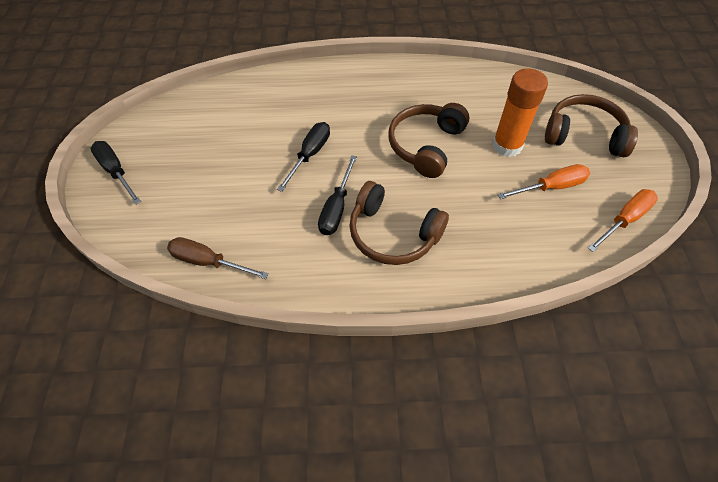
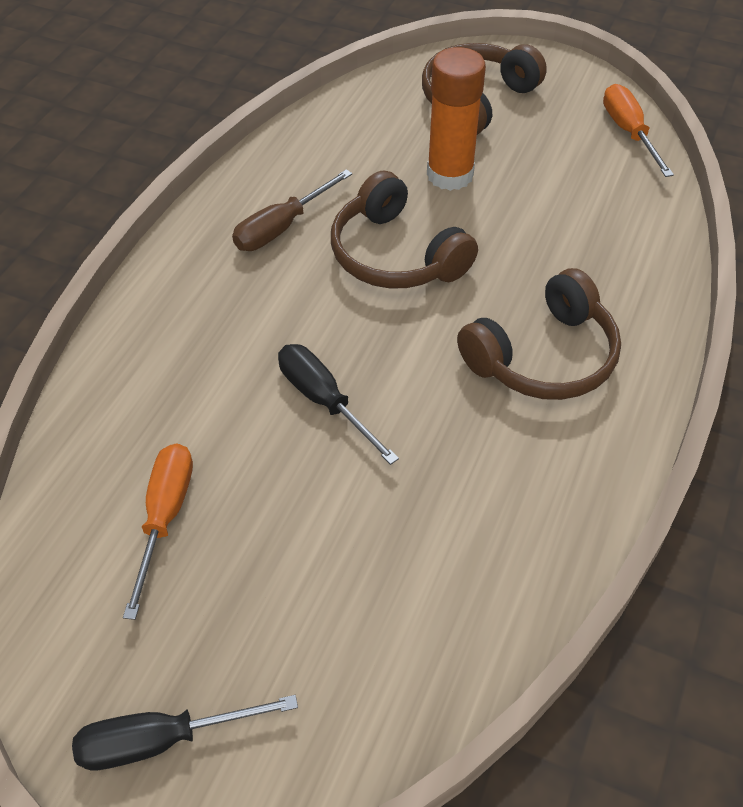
camera: 65 degrees left, 5 degrees down
(208, 262) = (483, 623): brown screwdriver -> brown screwdriver (282, 227)
(336, 208) = (459, 405): black screwdriver -> none
(551, 187) = (545, 168): orange screwdriver -> orange screwdriver (165, 517)

